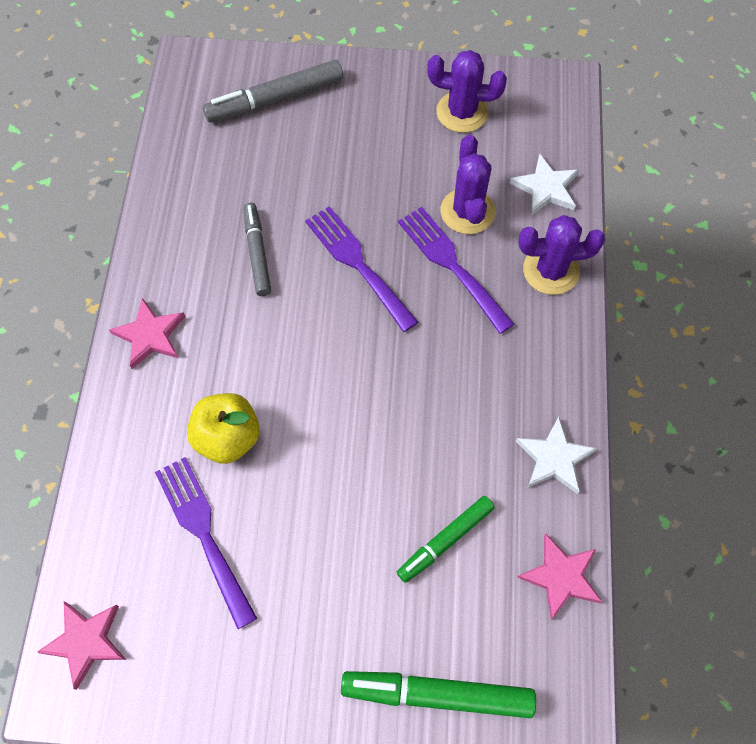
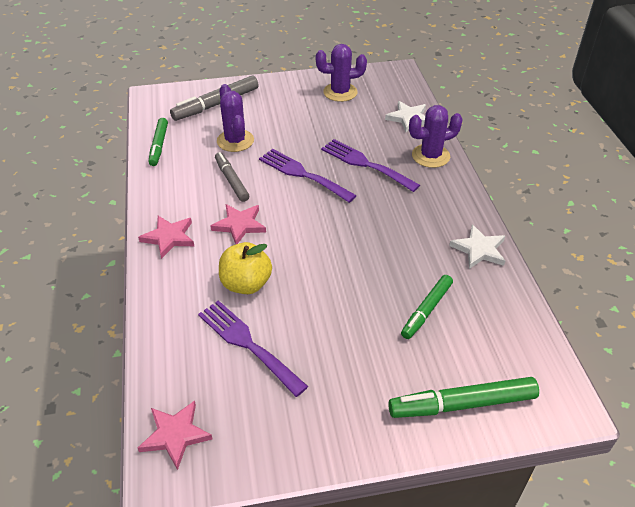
camera: 15 degrees left, 20 degrees down
(176, 164) = (159, 145): none -> green marker
(467, 211) = (364, 137): purple cactus -> purple cactus (235, 141)
(561, 577) = (515, 313): pink star -> pink star (239, 225)

